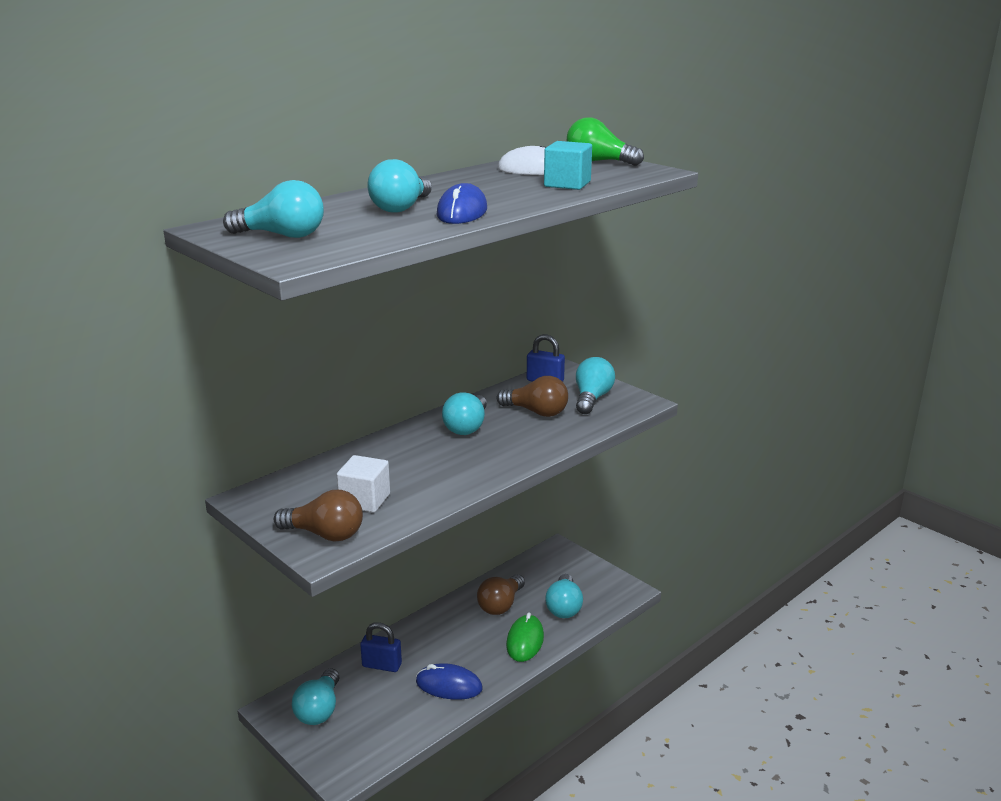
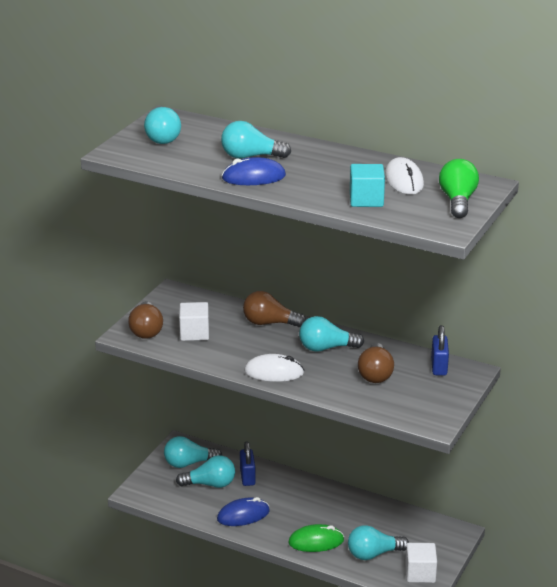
camera: 70 degrees right, 5 degrees up
(449, 685) = (243, 515): blue mouse -> blue mouse turned 75 degrees clockwise
(493, 465) = (274, 372): none -> white mouse
(501, 605) = (354, 517): brown light bulb -> brown light bulb (269, 323)
(592, 398) = (422, 396): turquoise light bulb -> turquoise light bulb (210, 484)
(606, 586) = (420, 573): none -> white cube

